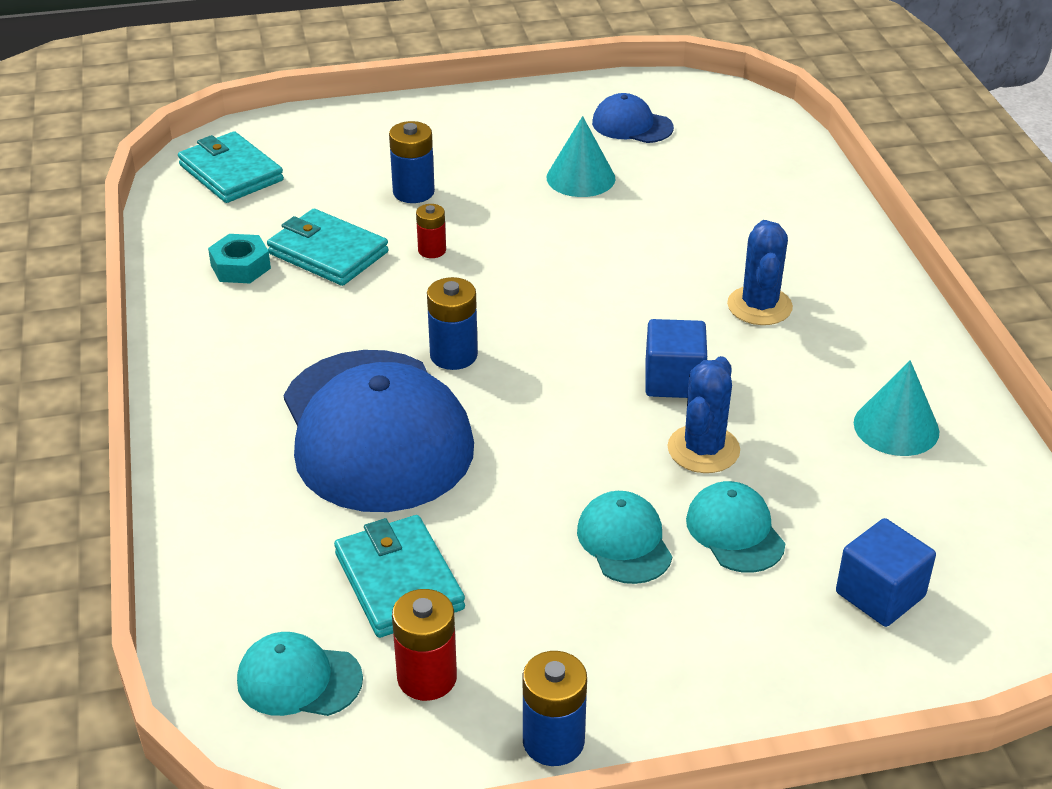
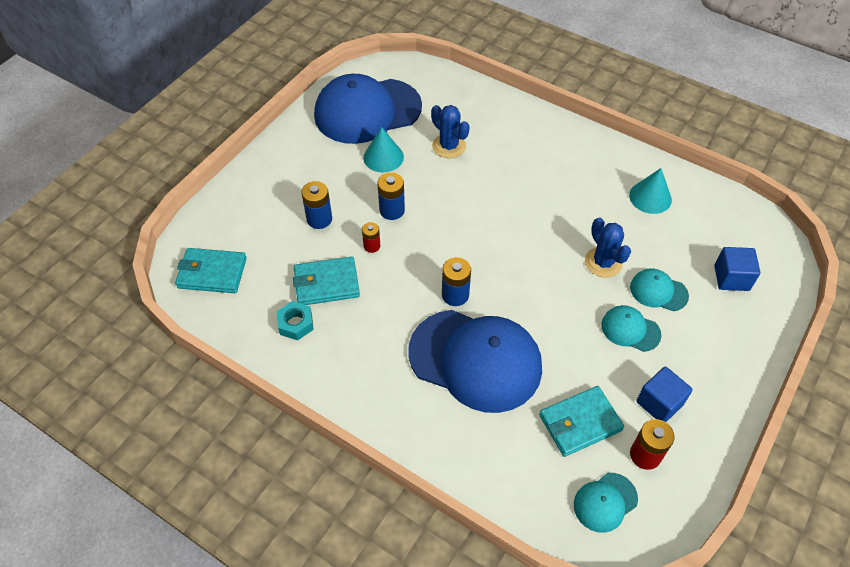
camera: 45 degrees left, 15 degrees up
(399, 581) = (580, 423): turquoise wallet -> turquoise wallet turned 45 degrees counterclockwise
(553, 741) = (716, 438): blue battery -> blue battery (392, 210)
(632, 125) = (367, 111): blue cap -> blue cap, size x2.23
(673, 380) = (553, 237): blue cube -> blue cube (659, 403)
(759, 306) = (537, 175): blue cactus -> blue cactus (449, 146)

